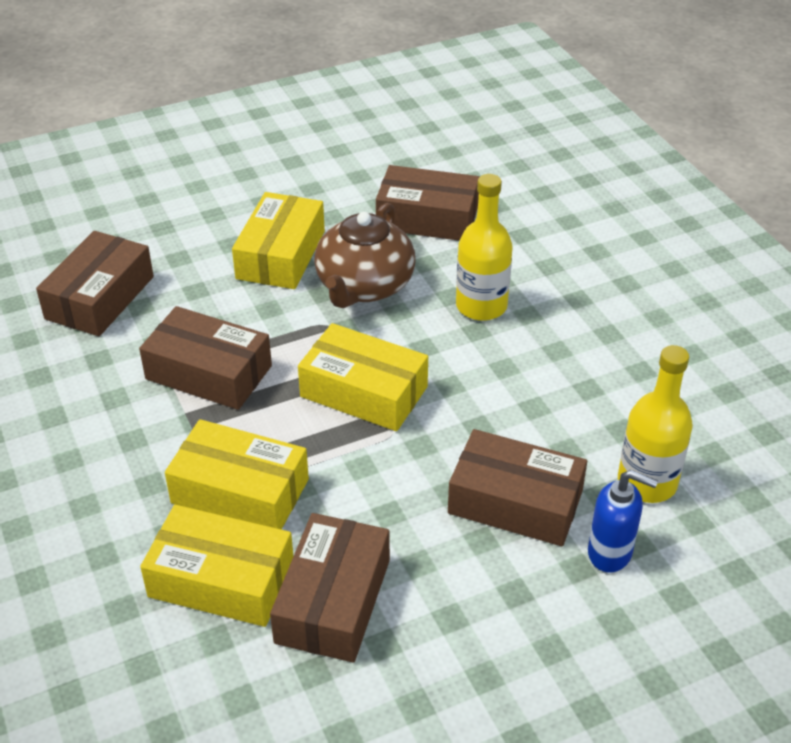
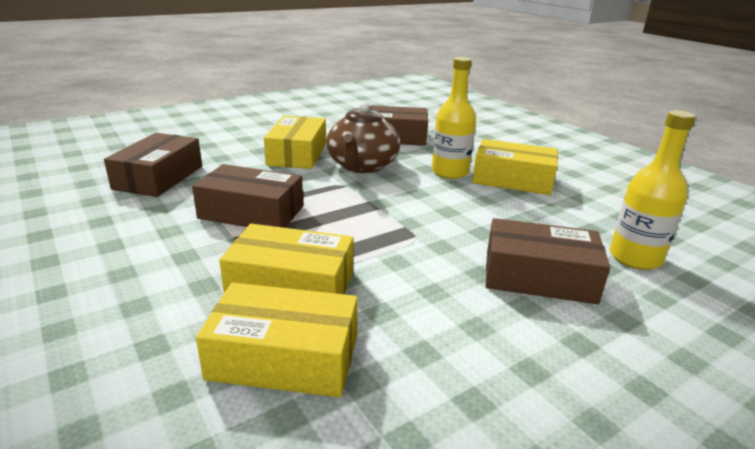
camera: 10 degrees left, 15 degrees down
(333, 601) = (406, 366): brown box -> none
(364, 391) = (382, 217): yellow box -> yellow box (512, 180)
(610, 553) = (642, 306): blue soap dispenser -> none

